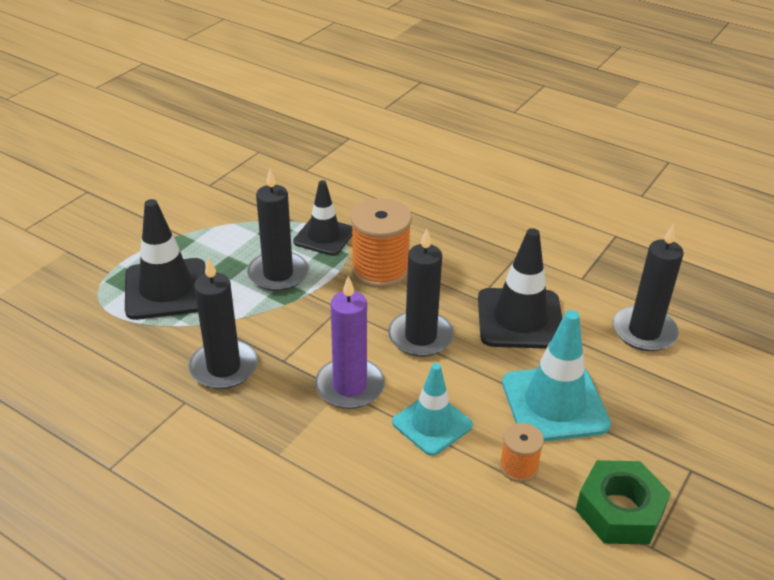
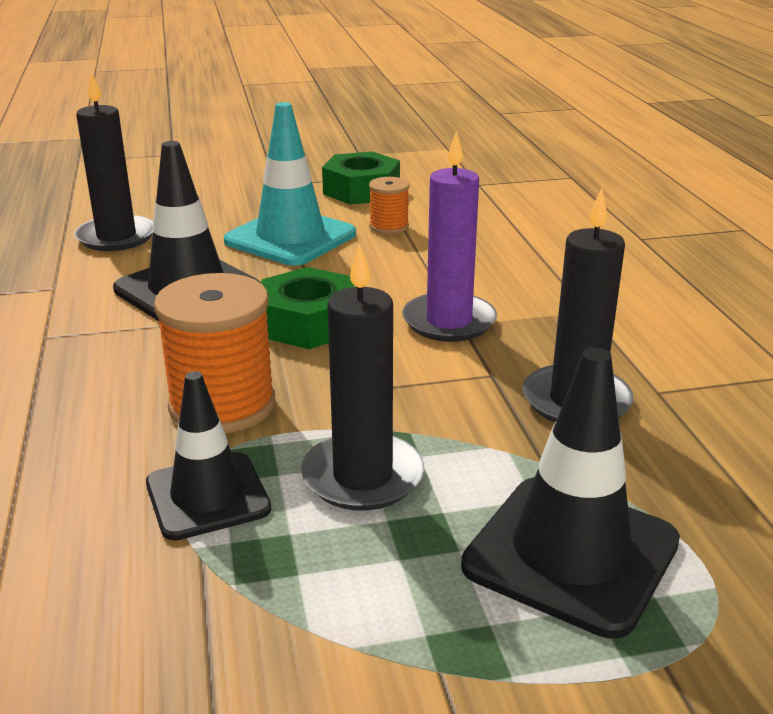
camera: 135 degrees left, 10 degrees down
(420, 337) = (309, 323): black candle -> green nut
(432, 424) = (414, 269): turquoise traffic cone -> none

